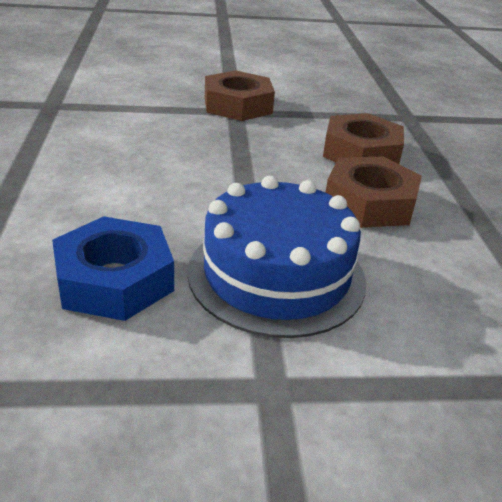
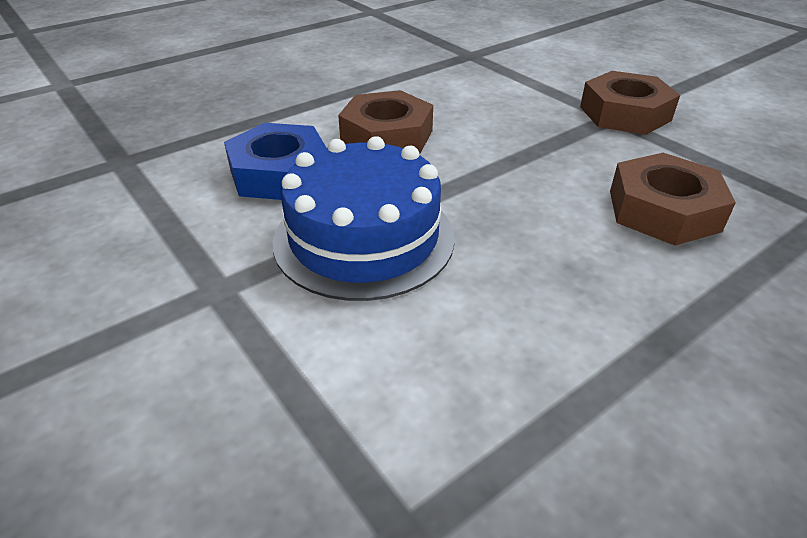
camera: 60 degrees right, 5 degrees up
(370, 202) = (563, 249): brown nut -> brown nut (387, 136)

